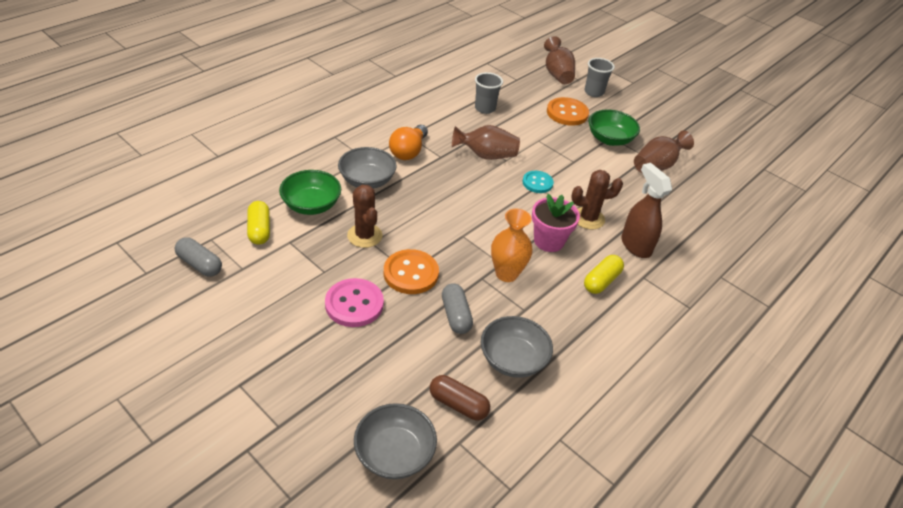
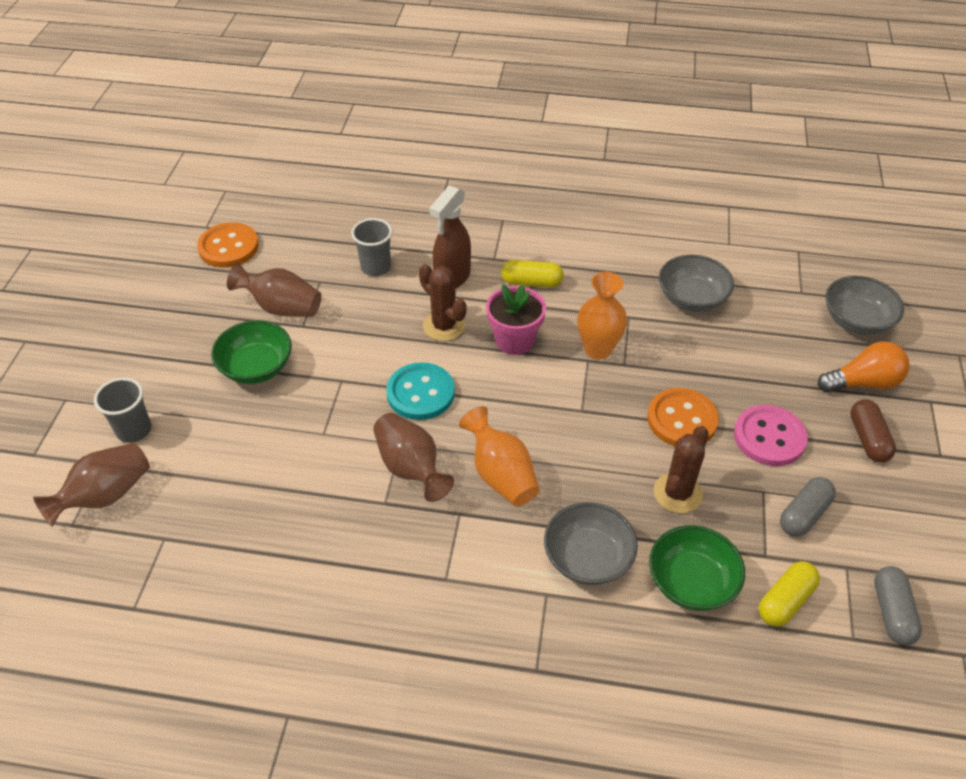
camera: 120 degrees left, 5 degrees up
(408, 151) = (483, 555): orange light bulb -> orange light bulb (863, 382)
(449, 181) = (501, 474): none -> orange vase
(456, 315) = (691, 357): grey capsule -> grey capsule (804, 514)
(458, 404) = (773, 309): brown capsule -> brown capsule (868, 439)
(485, 108) = (291, 531): grey cup -> grey cup (376, 267)
(537, 183) = (420, 393): turquoise button -> turquoise button, size x1.54
(567, 113) = (223, 434): orange button -> orange button (228, 247)

